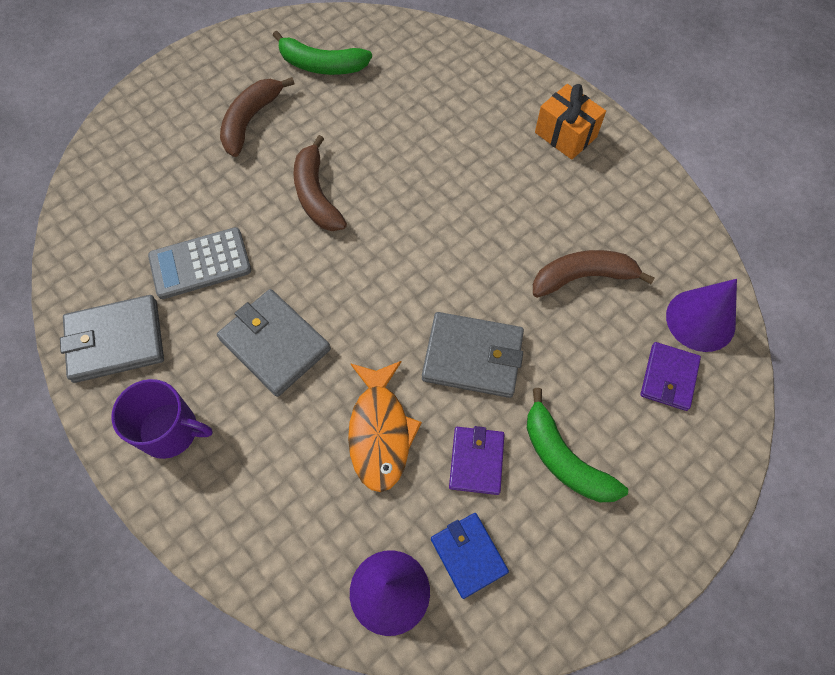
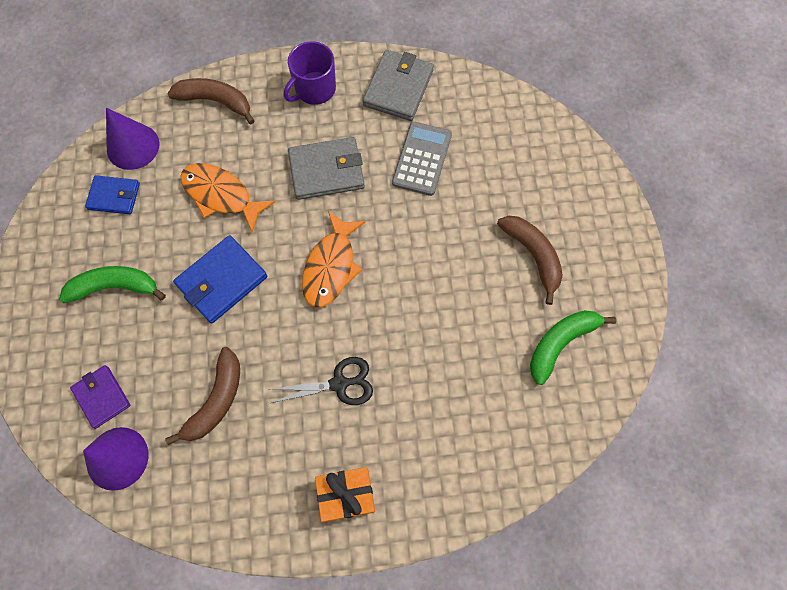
camera: 125 degrees right, 5 degrees up
(316, 195) = (427, 262): brown banana -> brown banana (216, 101)
(381, 269) = (331, 266): none -> orange fish
(472, 357) = (222, 281): grey wallet -> blue wallet
(476, 461) = (158, 236): purple wallet -> none
(485, 193) = (339, 384): none -> black scissors

